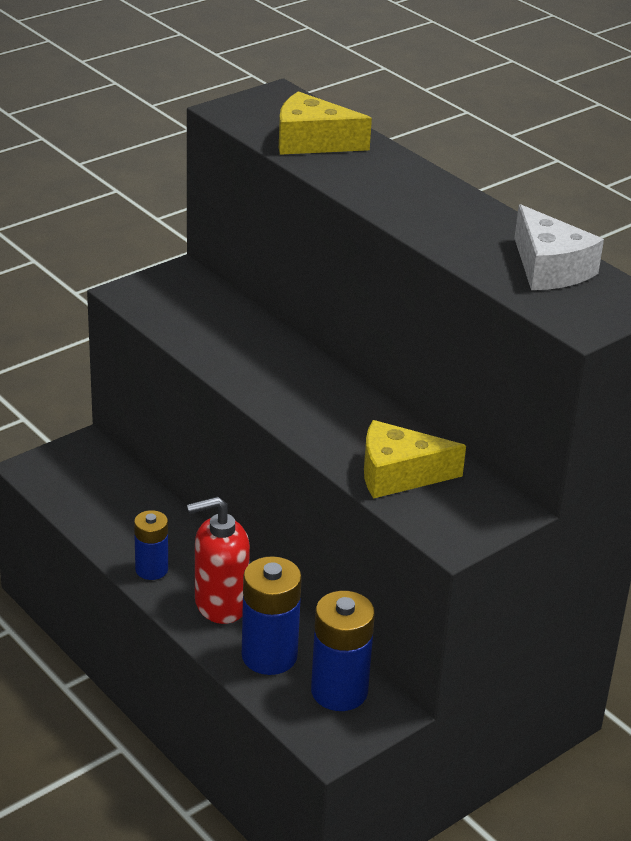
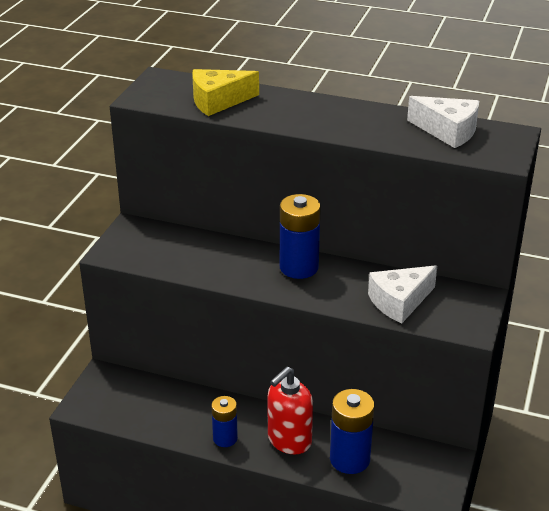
camera: 30 degrees left, 0 degrees up
(339, 691) = (410, 461): blue battery -> blue battery (299, 267)
(398, 474) = (399, 302): yellow cheese -> white cheese

